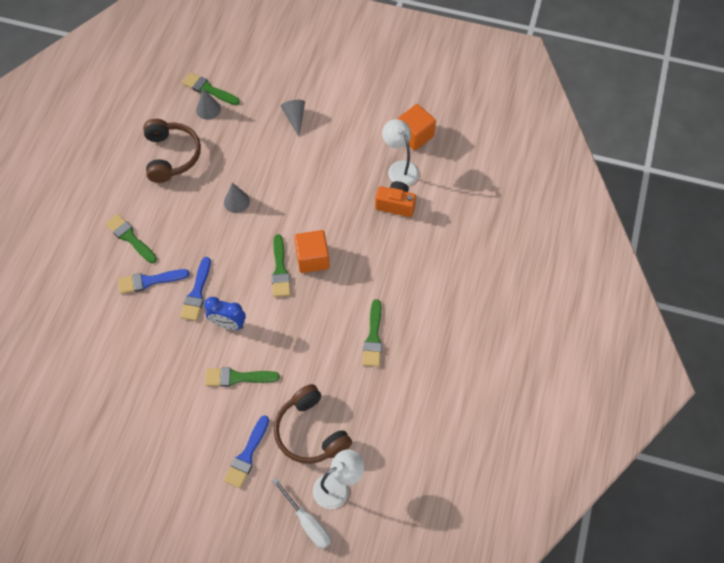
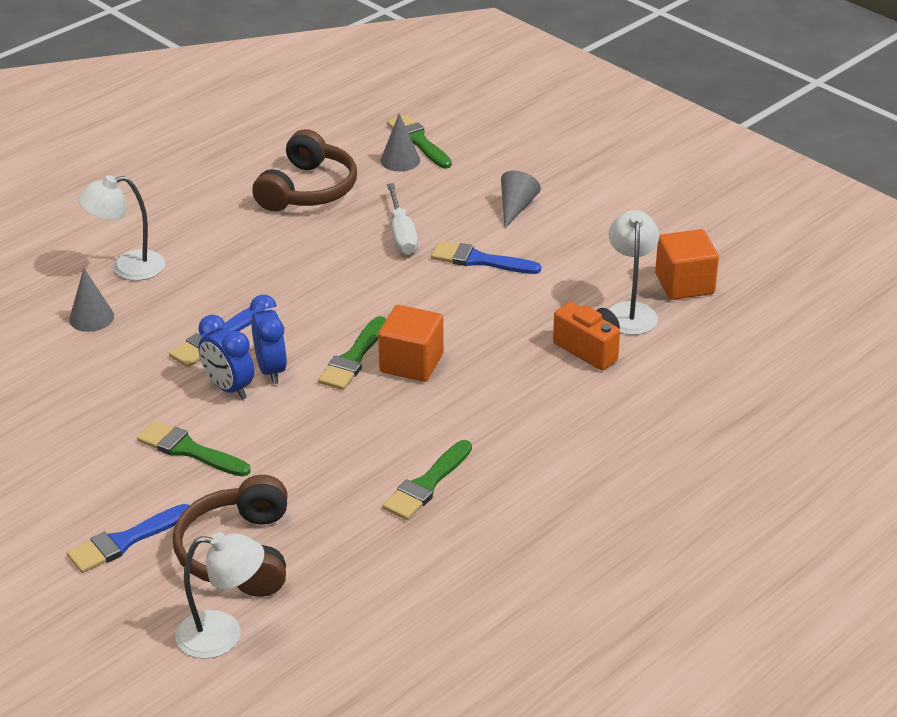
camera: 30 degrees right, 25 degrees down
(109, 264) = (127, 268): none -> white lamp
(130, 237) = (178, 251): green brush -> none
(149, 281) = (163, 304): blue brush -> blue brush (479, 260)
(236, 201) = (355, 265): grey cone -> grey cone (91, 317)
(242, 300) = (271, 370): none -> blue clock
(307, 522) = (141, 656): white screwdriver -> white screwdriver (402, 234)

